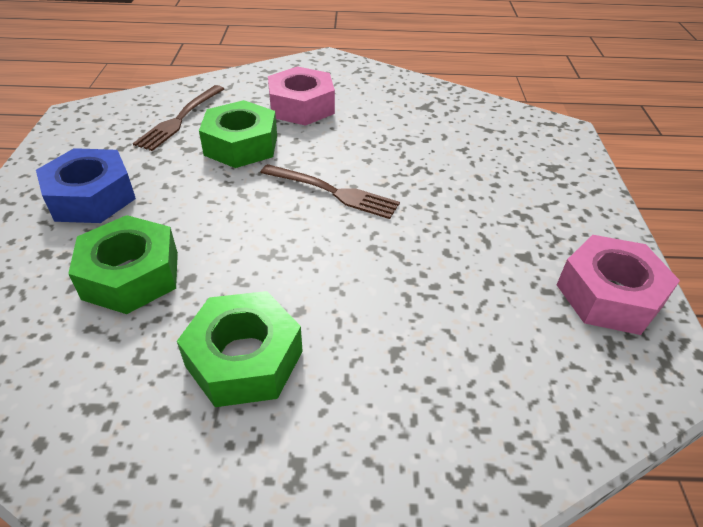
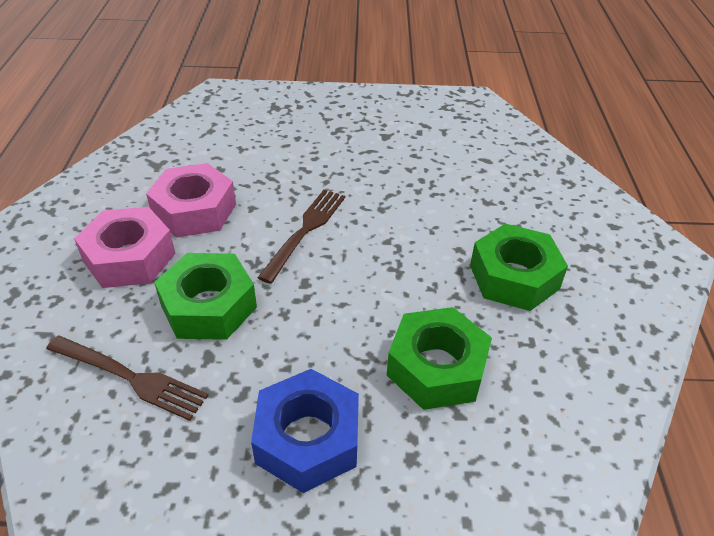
camera: 90 degrees left, 0 degrees up
(609, 295) = (420, 109): pink nut -> pink nut (194, 210)

